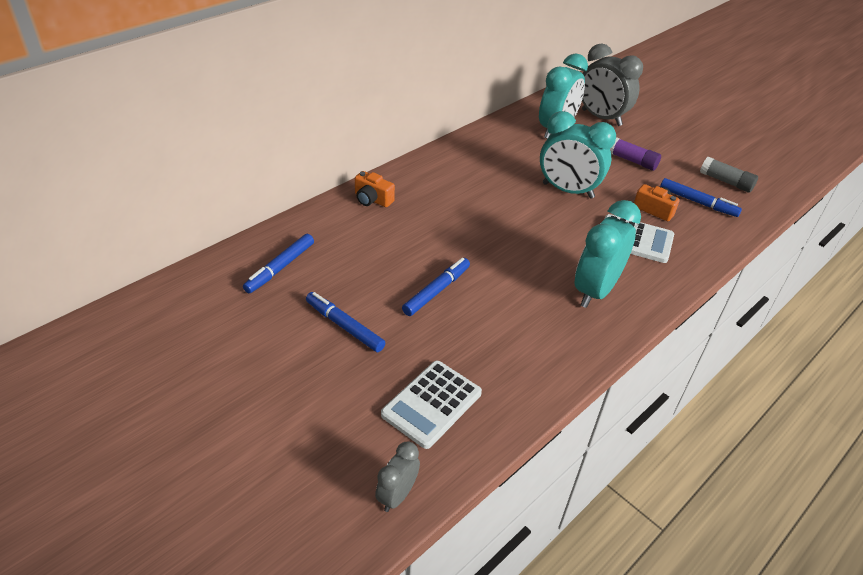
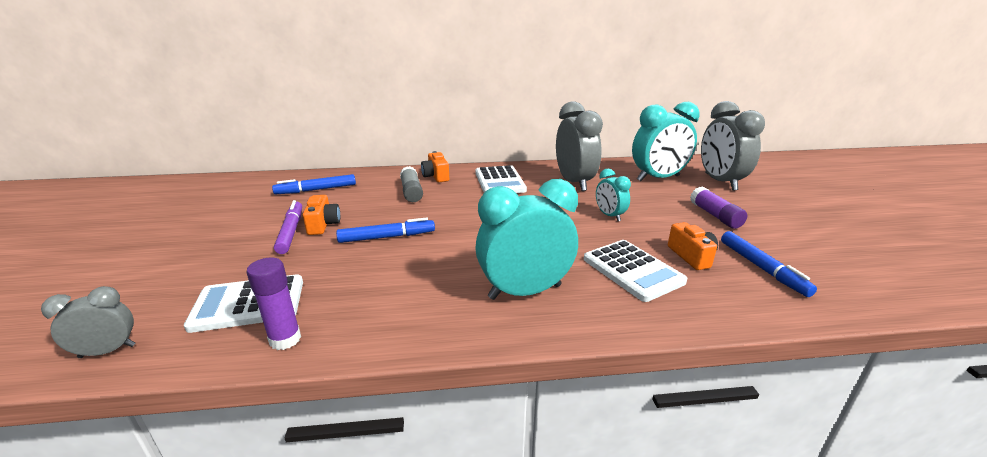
camera: 40 degrees right, 15 degrees down
(344, 326) = (291, 231): blue marker -> purple marker
(360, 305) = (323, 224): none -> orange camera
(439, 183) = (499, 181): none -> white calculator
(501, 160) = (574, 182): none -> grey clock
(503, 411) = (285, 339): none -> purple glue stick
(567, 191) = (609, 216): turquoise clock -> turquoise clock, size x0.52
(726, 182) = (830, 264): grey glue stick -> grey glue stick (411, 192)

